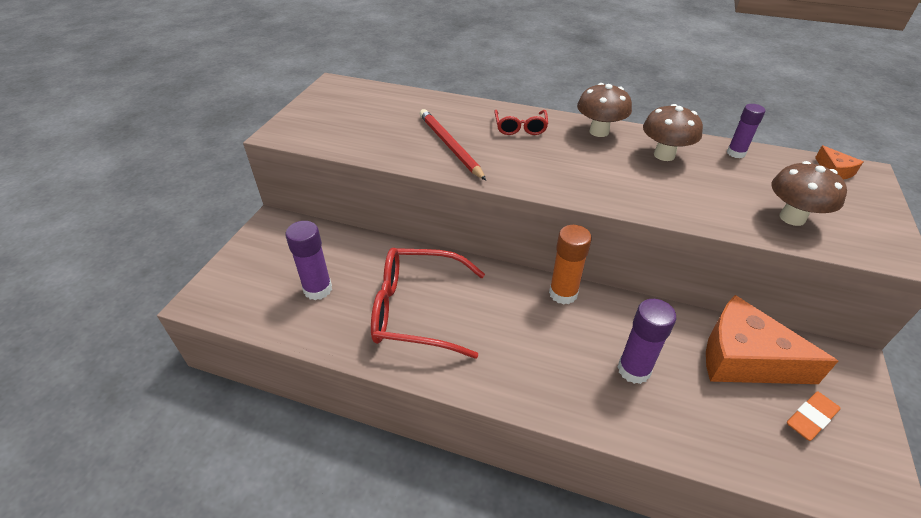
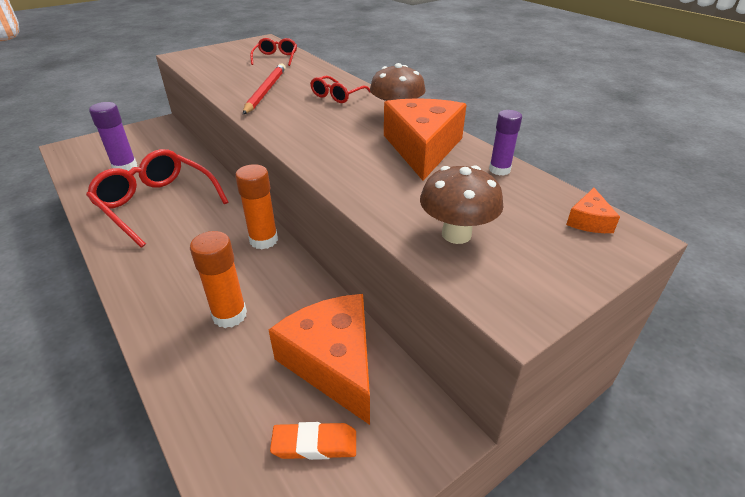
camera: 35 degrees right, 5 degrees down
(389, 103) = (275, 58): none -> red glasses
(633, 370) = (229, 315): purple glue stick -> orange glue stick
(664, 155) = (422, 148): brown mushroom -> orange cheese

